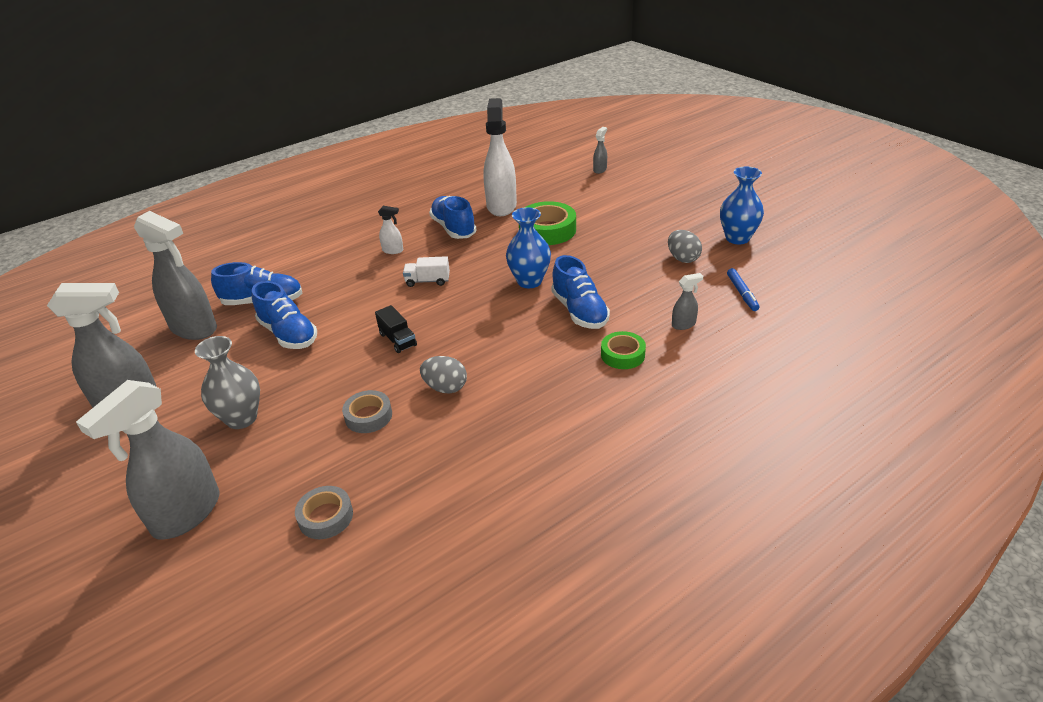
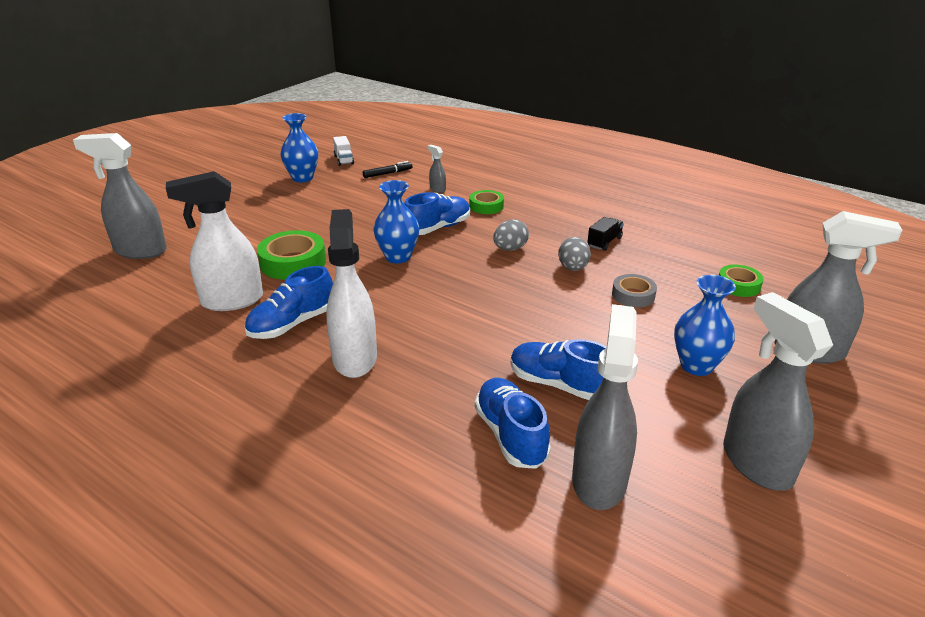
camera: 110 degrees left, 5 degrees down
(241, 418) = (696, 365): grey vase -> blue vase
(288, 334) = (559, 385): blue shoe -> blue shoe turned 90 degrees counterclockwise
(325, 517) = (738, 285): grey tape -> green tape
(393, 250) = (355, 358): white spray bottle -> white spray bottle, size x2.29
(397, 340) = (526, 307): black truck -> black truck (604, 242)
(427, 281) = (416, 315): white truck -> white truck (344, 160)
(600, 170) = (140, 251): grey spray bottle -> grey spray bottle, size x2.29
(683, 258) = (340, 195): grey egg -> grey egg (510, 249)
(742, 293) = (387, 173): blue marker -> black marker

